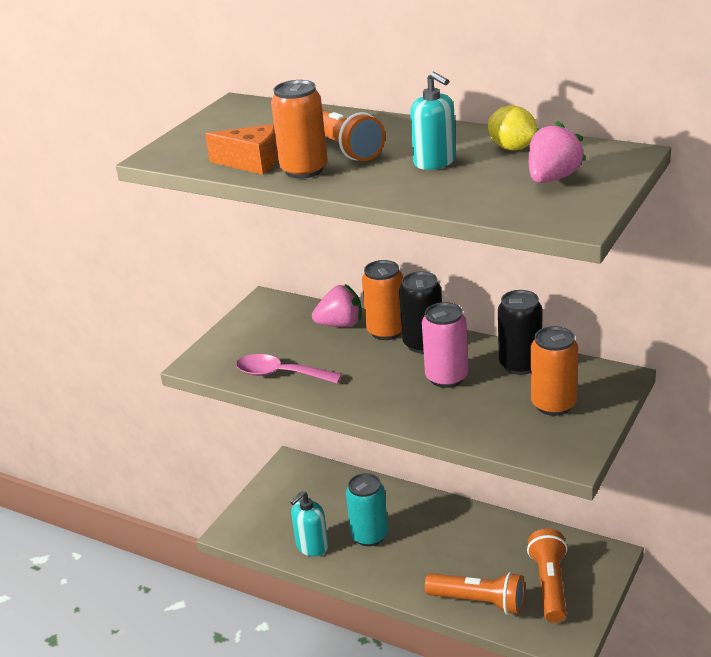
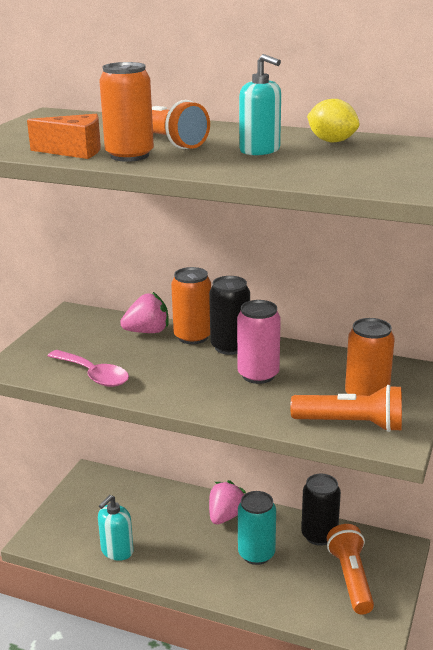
camera: 10 degrees left, 5 degrees down
(280, 374) = (93, 375): pink spoon -> pink spoon turned 150 degrees counterclockwise
(369, 536) = (172, 538): turquoise can -> turquoise can (256, 554)
(479, 602) = (286, 597): orange flashlight -> orange flashlight (351, 424)
(520, 365) = (326, 363): black can -> black can (319, 535)
(552, 178) = (381, 161): pink strawberry -> pink strawberry (225, 516)

